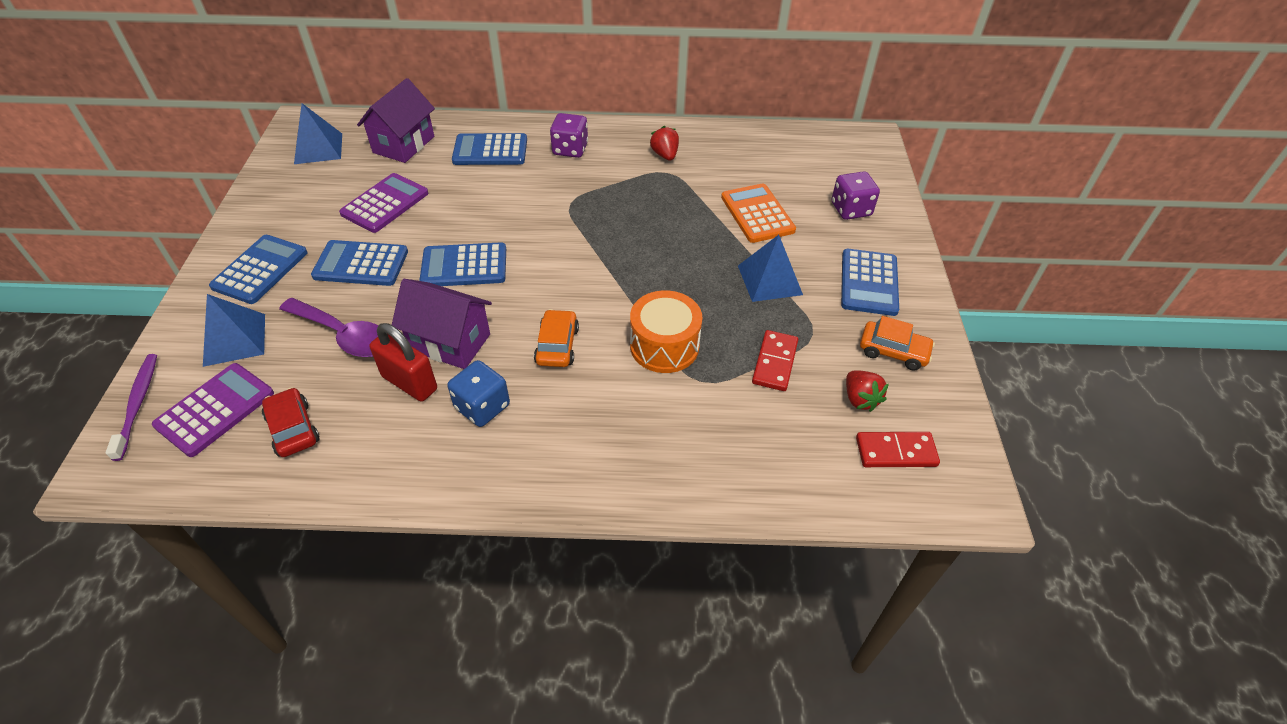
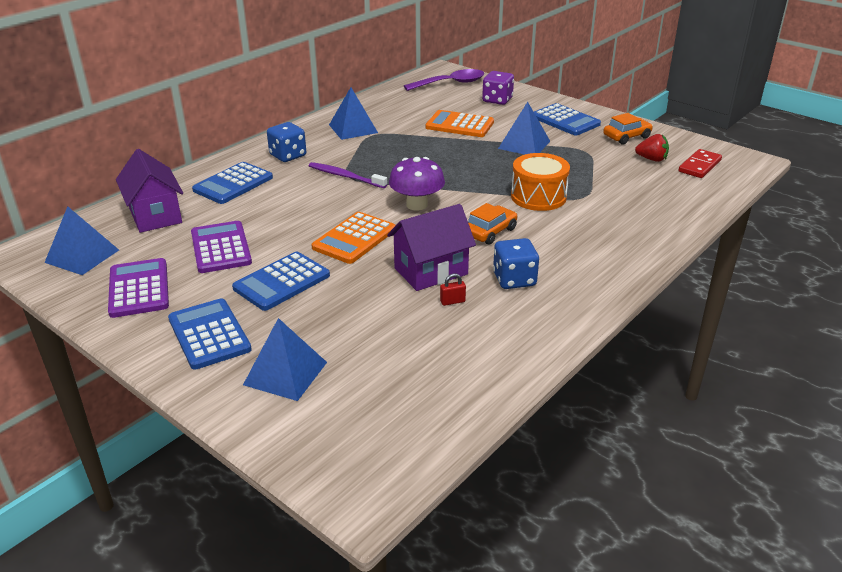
camera: 50 degrees left, 15 degrees down
(138, 403) = (298, 453): purple toothbrush -> purple toothbrush (345, 176)
(215, 409) = (364, 407): purple calculator -> purple calculator (139, 288)
(293, 429) = (437, 371): red car -> none
(344, 335) = (358, 315): purple spoon -> purple spoon (450, 83)
(409, 383) = (452, 301): red padlock -> red padlock, size x0.44
(464, 266) = (354, 238): blue calculator -> orange calculator
(557, 345) = (490, 232): orange car -> orange car turned 90 degrees clockwise
(561, 271) = (417, 205): none -> purple mushroom
(570, 149) = (288, 155): purple dice -> blue dice
(665, 155) = (353, 128): red strawberry -> blue pyramid
(775, 362) = (595, 170): red domino -> none

